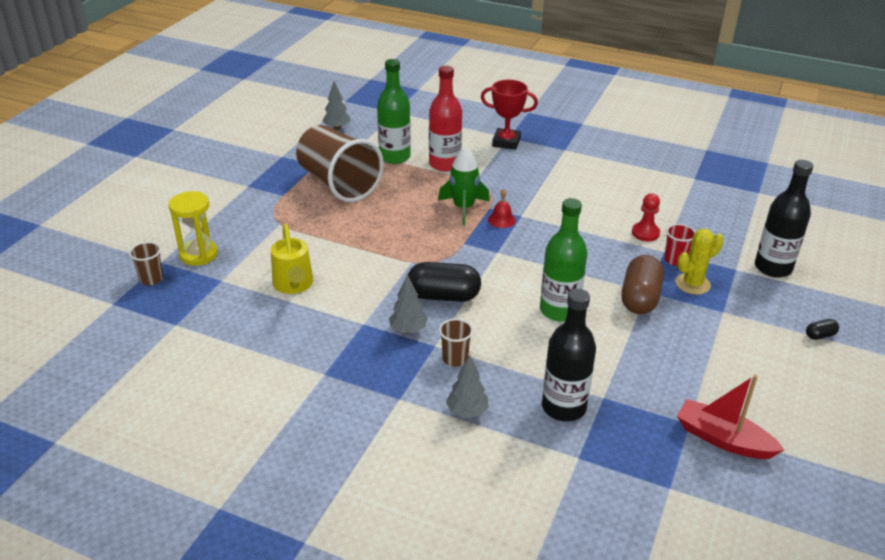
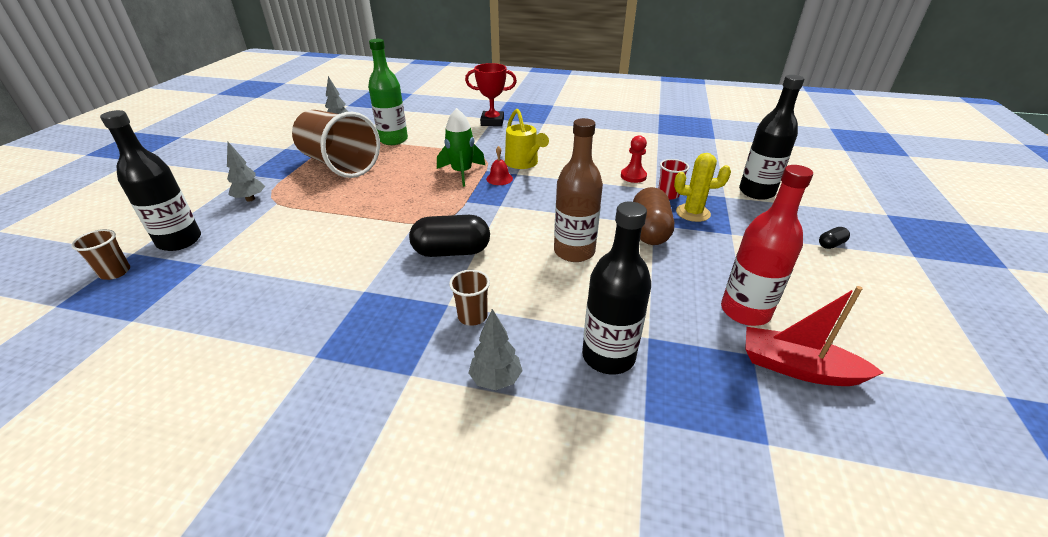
camera: 10 degrees left, 0 degrees up
(198, 254) = (180, 241): yellow hourglass -> black bottle
(294, 285) = (285, 260): yellow watering can -> yellow watering can (523, 163)
(408, 330) = (416, 291): grey tree -> grey tree (250, 199)
(444, 164) = (440, 141): red bottle -> red bottle (745, 311)
(559, 310) = (574, 251): green bottle -> brown bottle
(692, 284) = (693, 213): yellow cactus -> yellow cactus turned 45 degrees clockwise

